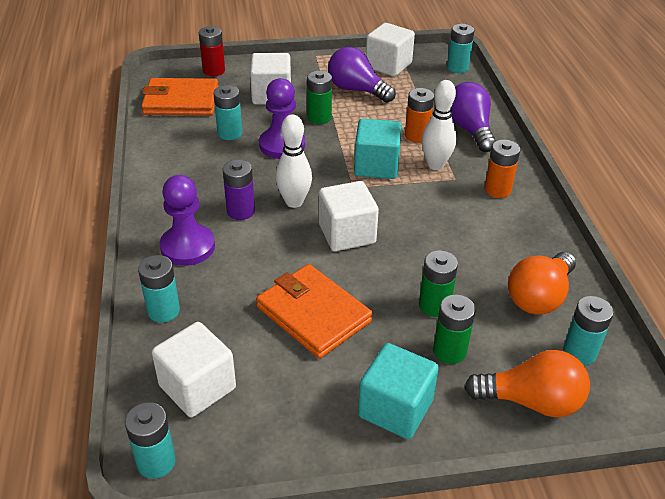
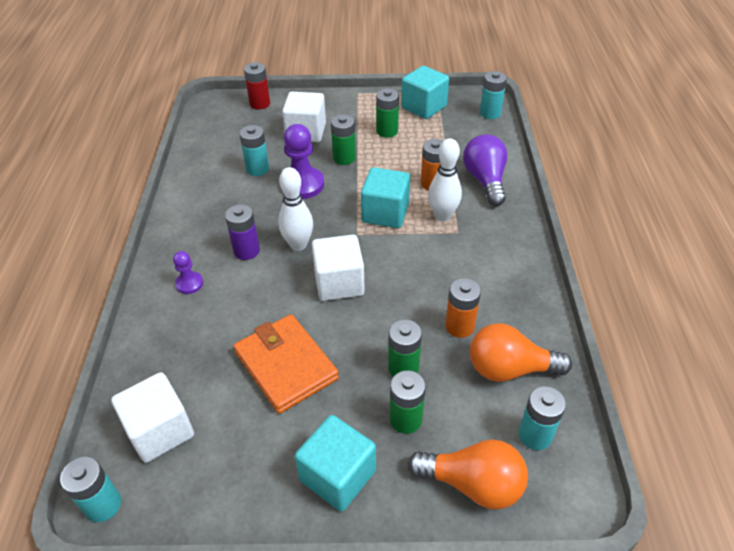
camera: 10 degrees right, 5 degrees up
(163, 311) = (150, 348): turquoise battery -> none
(181, 101) = (222, 133): orange wallet -> none
(187, 247) = (189, 283): purple pawn -> purple pawn, size x0.54
(356, 90) = (387, 131): purple light bulb -> green battery
(388, 65) = (423, 107): white cube -> turquoise cube
(497, 190) = (496, 248): orange battery -> orange battery (459, 326)
(539, 297) = (509, 369): orange light bulb -> orange light bulb turned 45 degrees clockwise

